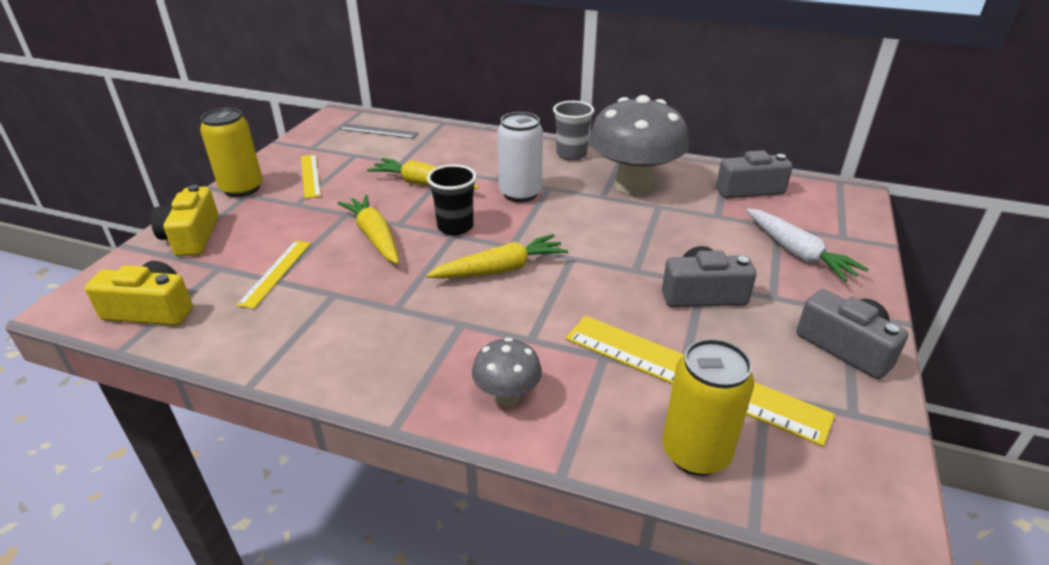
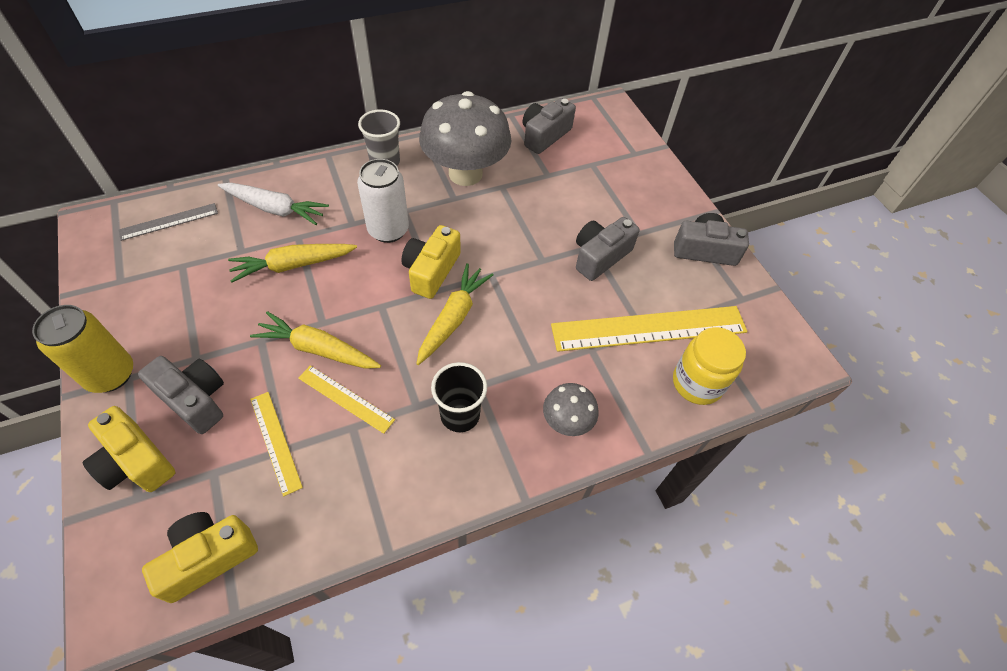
camera: 45 degrees left, 20 degrees up
(265, 224) = (195, 399): none -> grey camera
(310, 175) = (167, 317): yellow ruler -> yellow ruler (346, 398)
(455, 227) = (374, 297): black cup -> black cup (460, 415)
(522, 232) = (431, 271): none -> yellow camera
(695, 453) = (697, 383): yellow can -> yellow jar
(797, 253) = (622, 184): white carrot -> white carrot (275, 209)

